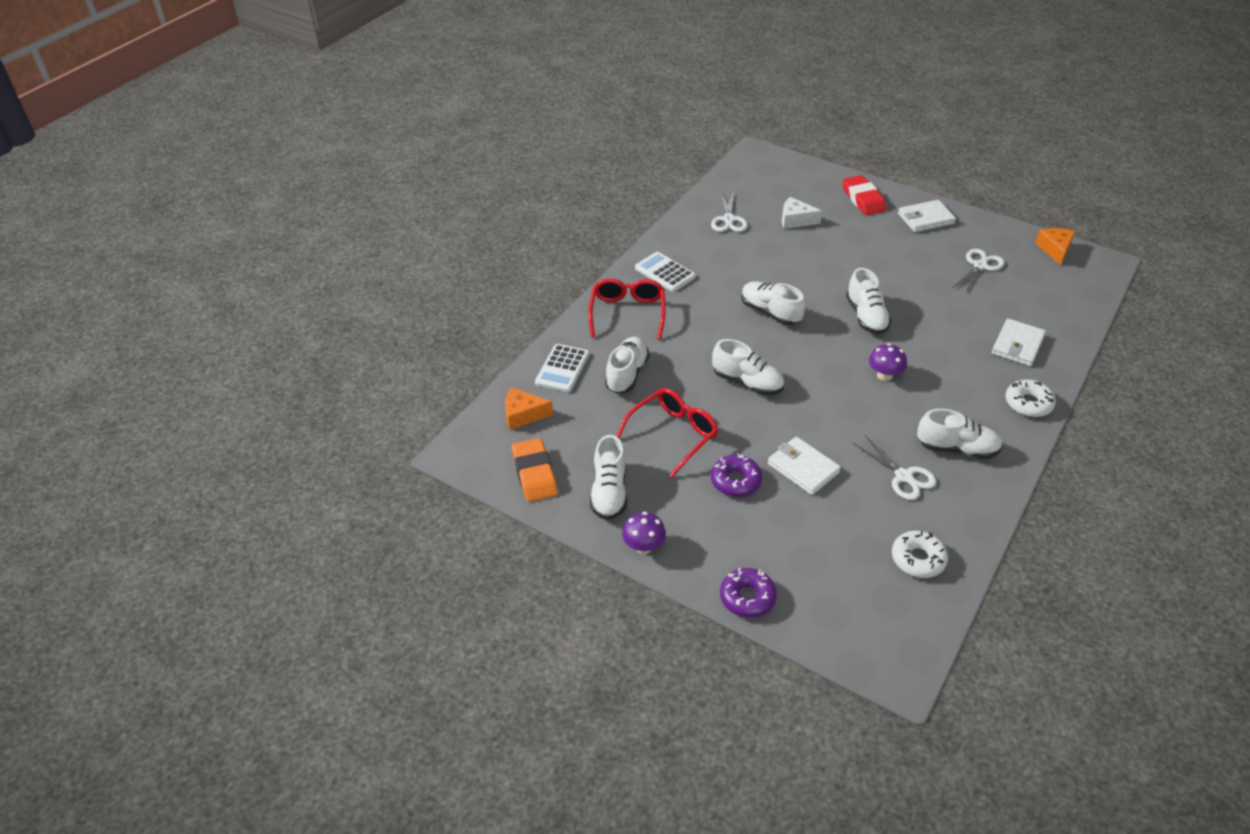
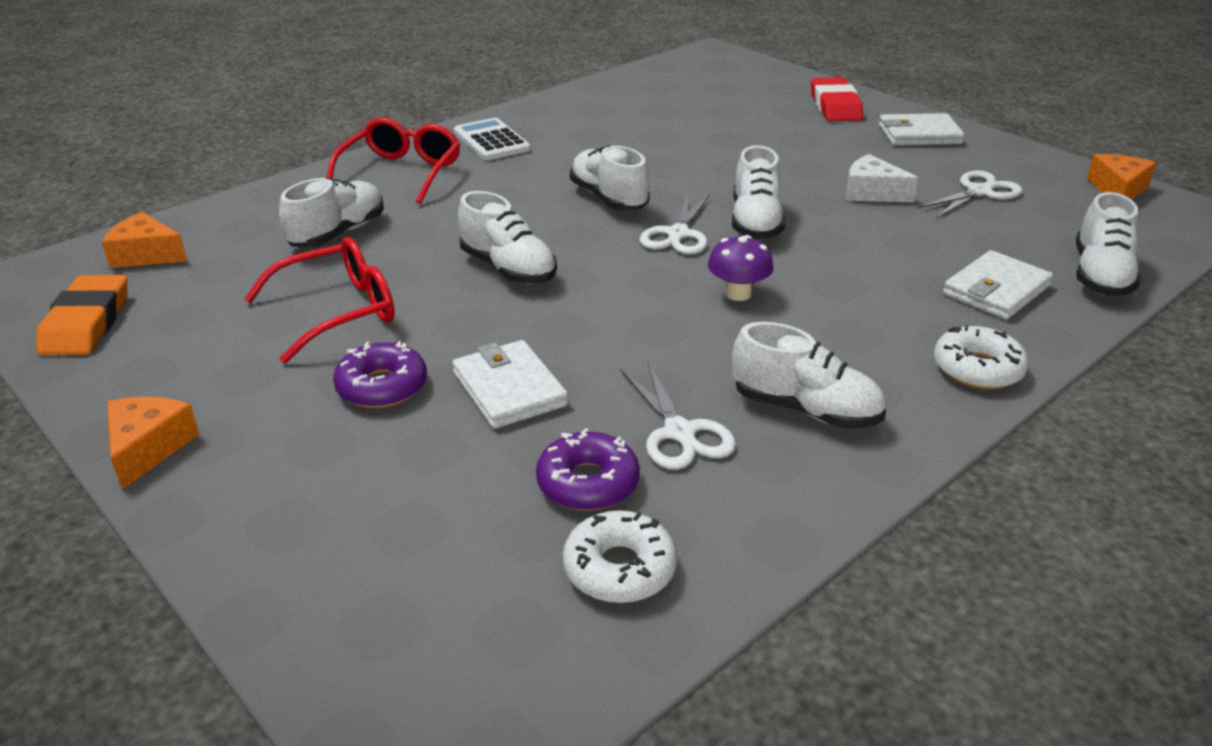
camera: 15 degrees right, 10 degrees down
(562, 369) = (253, 215): white calculator -> none
(609, 492) = (170, 365): white shoe -> white shoe (1100, 276)
(643, 546) = (148, 448): purple mushroom -> orange cheese
(728, 219) = (625, 104): white scissors -> white scissors (678, 234)
(747, 597) = (248, 563): purple donut -> purple donut (588, 483)
(795, 220) = (720, 114): white cheese -> white cheese (872, 192)

